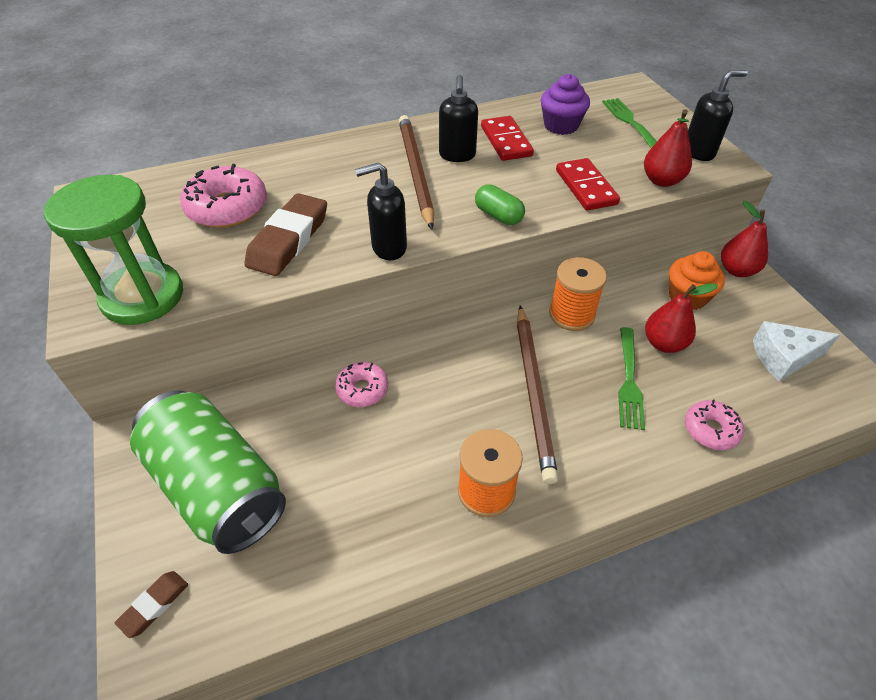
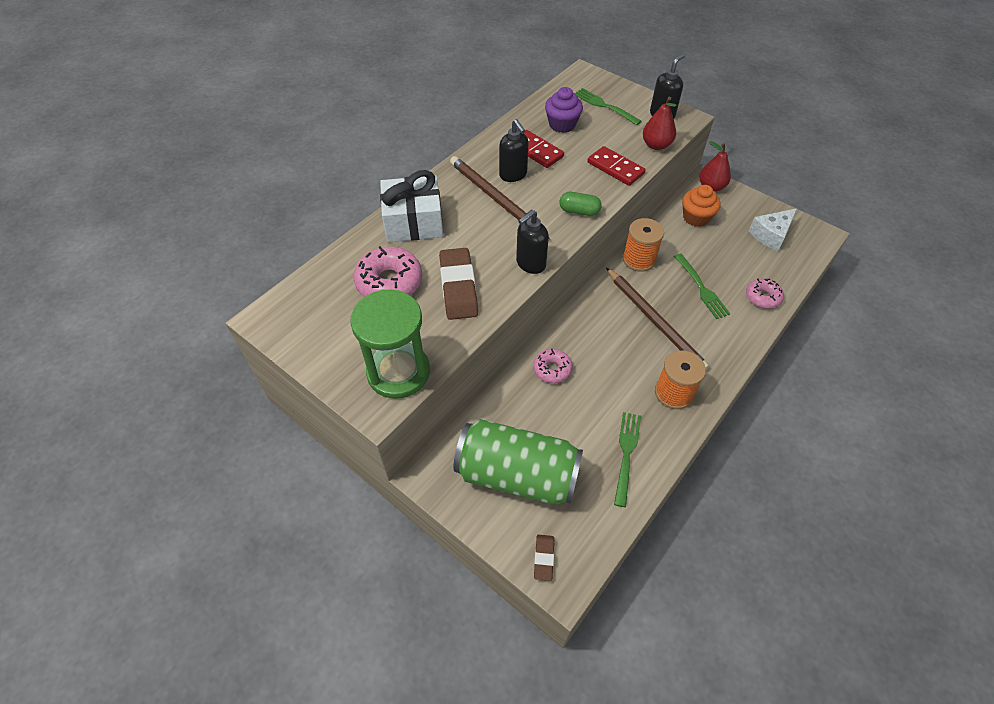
camera: 30 degrees left, 5 degrees up
(309, 163) = (413, 222): none -> white gift
(361, 535) = (626, 455): none -> green fork
(664, 343) = (704, 255): red pear -> none

